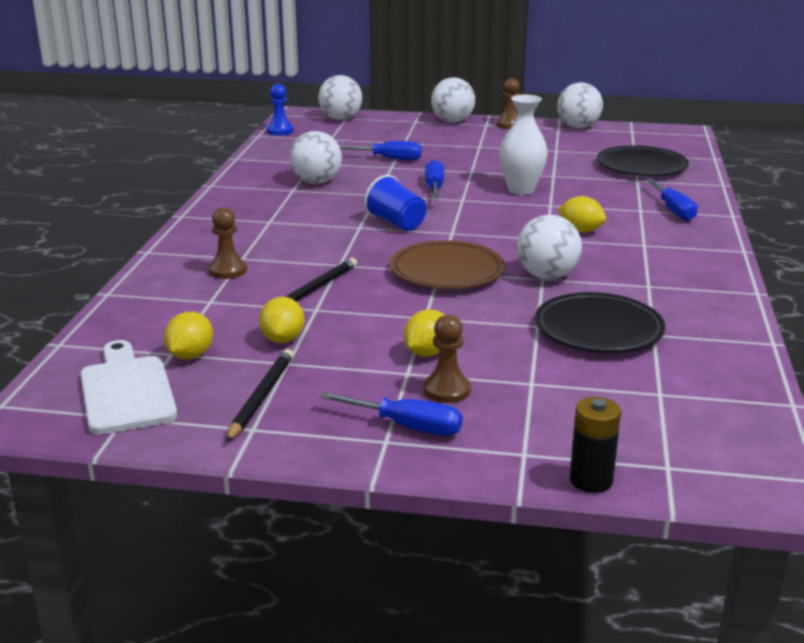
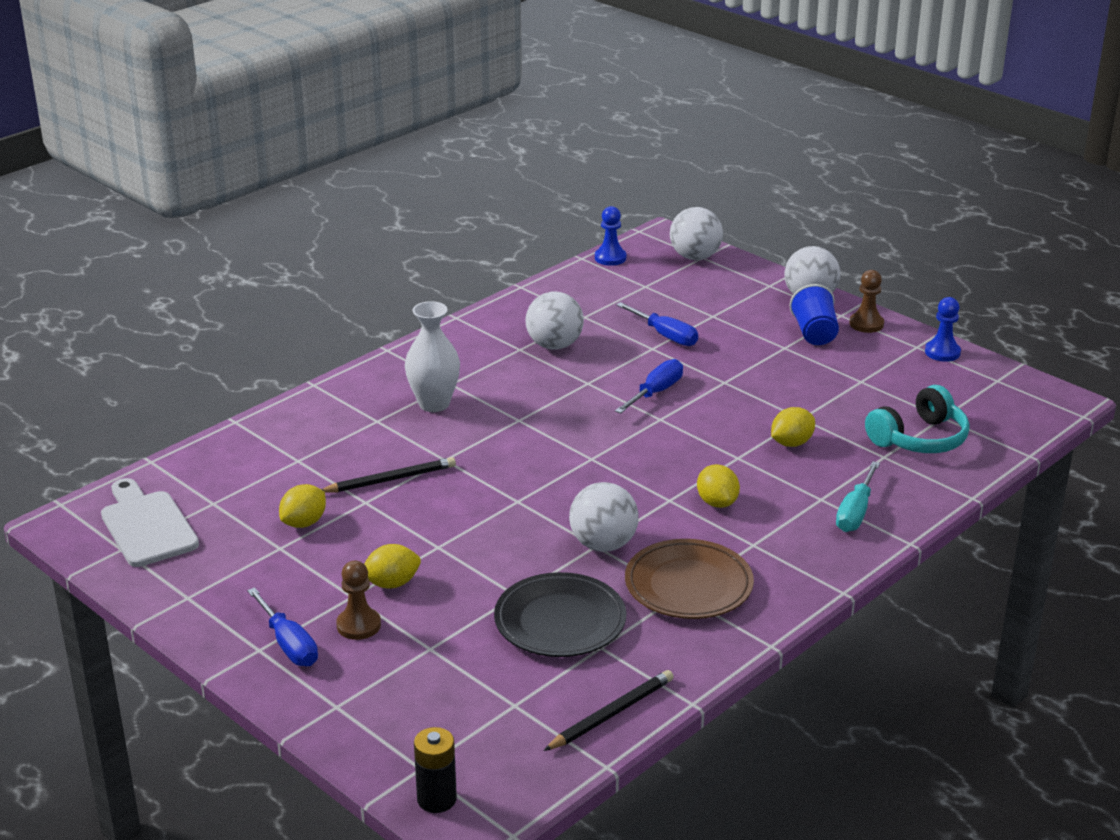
camera: 35 degrees right, 5 degrees up
(126, 391) = (147, 526): white cutting board -> white cutting board turned 45 degrees counterclockwise
(190, 355) = (223, 510): yellow lemon -> yellow lemon (791, 443)
(228, 271) = (349, 431): brown pawn -> none
(261, 397) = (225, 572): black pencil -> black pencil (611, 714)
(396, 223) = (557, 427): blue cup -> blue cup (814, 333)
(447, 272) = (523, 504): brown plate -> brown plate (688, 586)
(521, 190) = (738, 426): white vase -> white vase (434, 404)
(578, 127) = (942, 352): white ball -> blue pawn
(591, 480) = (350, 750): black battery -> black battery (436, 799)
(641, 167) = (919, 439): black plate -> turquoise headphones
(673, 210) = (855, 512): blue screwdriver -> turquoise screwdriver

